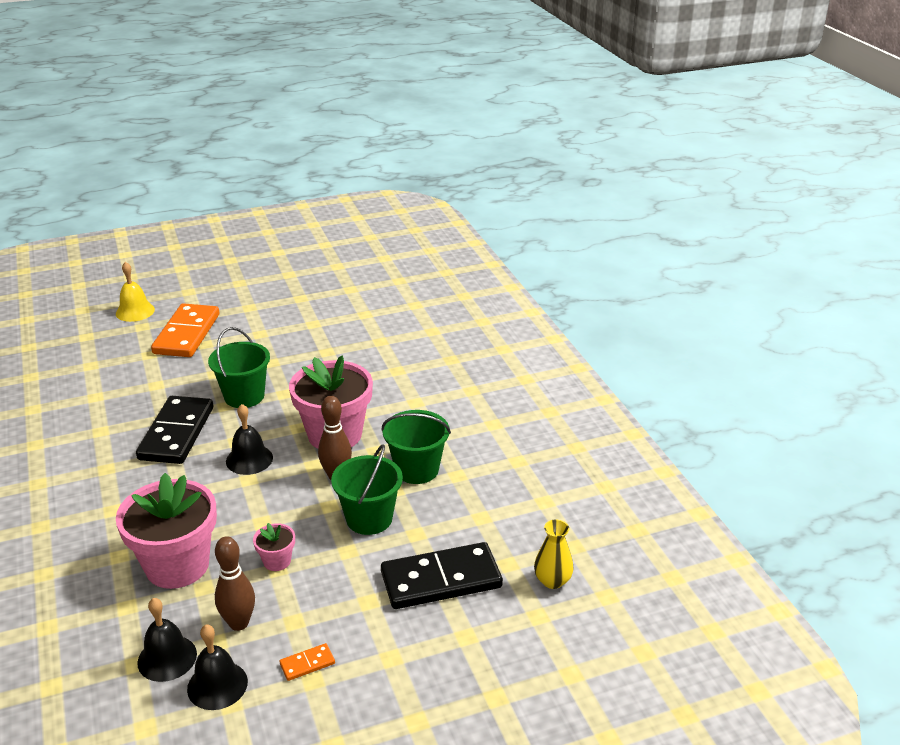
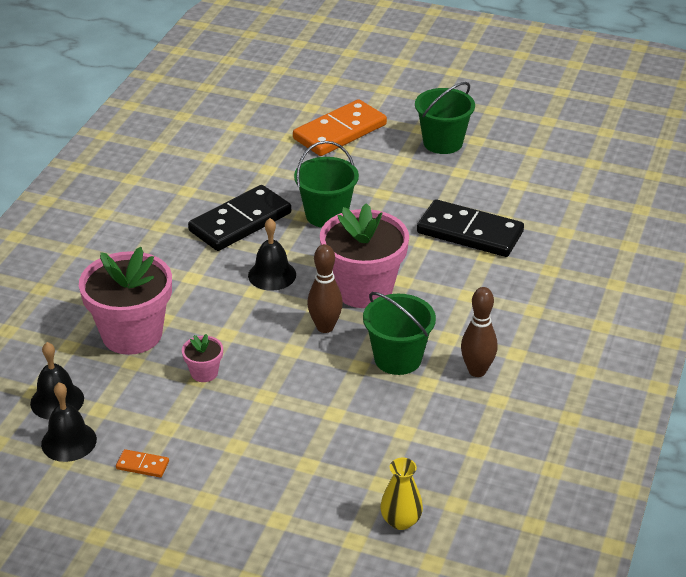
camera: 40 degrees right, 5 degrees up
(135, 311) = (319, 90): yellow bell -> none
(239, 623) = (128, 405): brown bowling pin -> brown bowling pin (477, 371)
(369, 518) = (311, 379): green bucket -> green bucket (442, 143)
(441, 580) = (310, 463): black domino -> black domino (469, 233)

